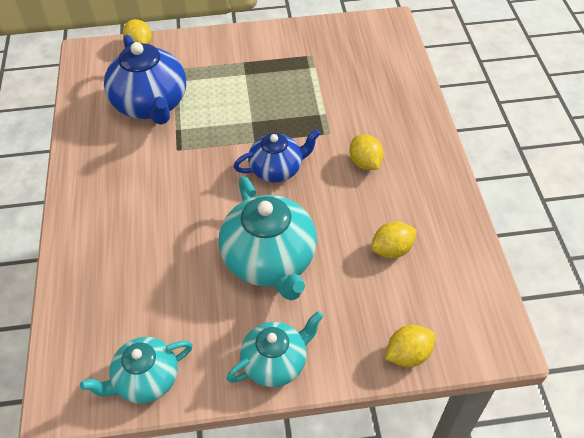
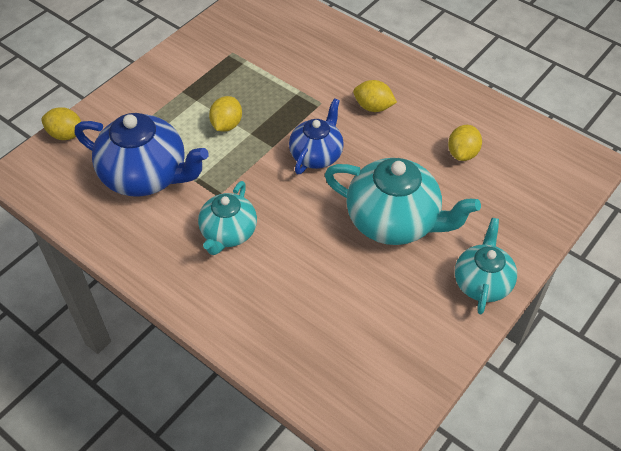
camera: 45 degrees left, 0 degrees up
(146, 380) = (414, 368): turquoise teapot -> turquoise teapot (228, 233)
(408, 354) = (550, 211): yellow lemon -> yellow lemon (226, 125)

